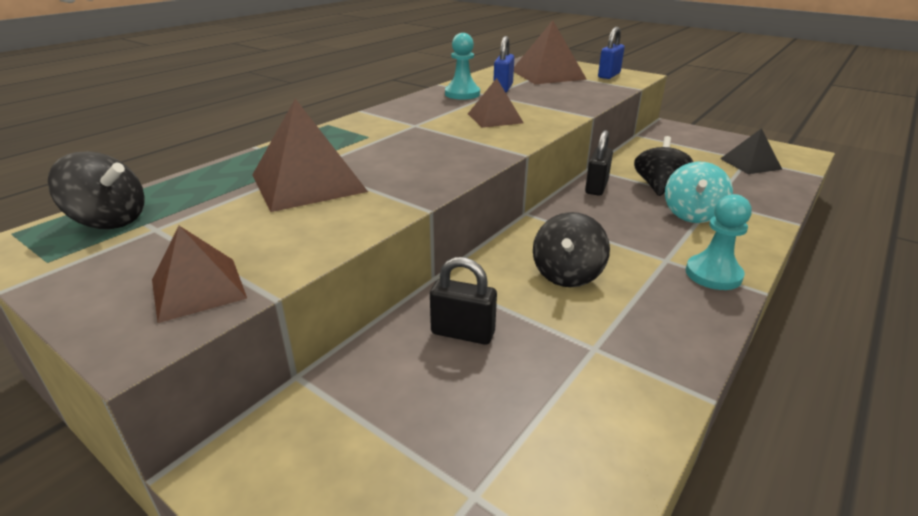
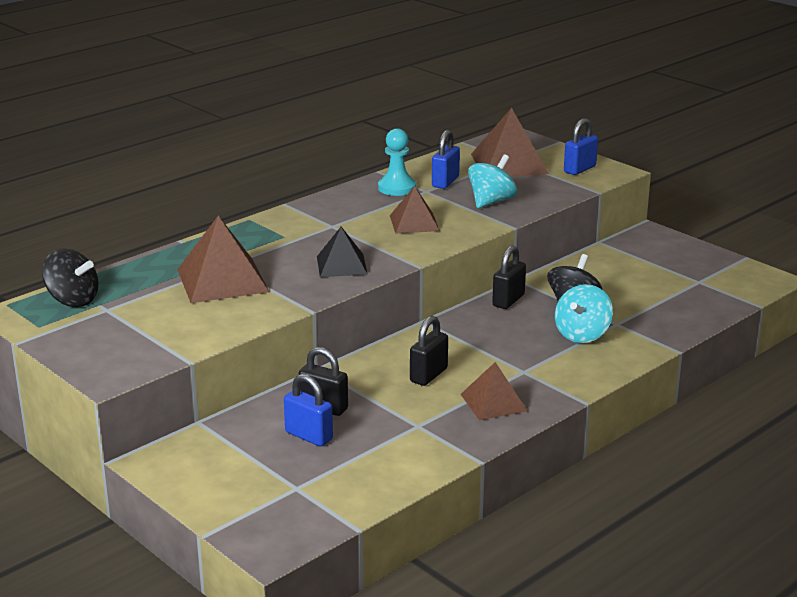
camera: 10 degrees right, 5 degrees down
(198, 288) = (141, 352): brown pyramid -> brown pyramid (493, 402)
(459, 384) = (309, 436): none -> blue padlock
(554, 99) = (491, 202): none -> turquoise spinning top
(567, 274) = (428, 375): black spinning top -> black padlock
(713, 274) = (554, 386): turquoise pawn -> none
(750, 164) = (696, 287): black pyramid -> black pyramid (341, 265)

